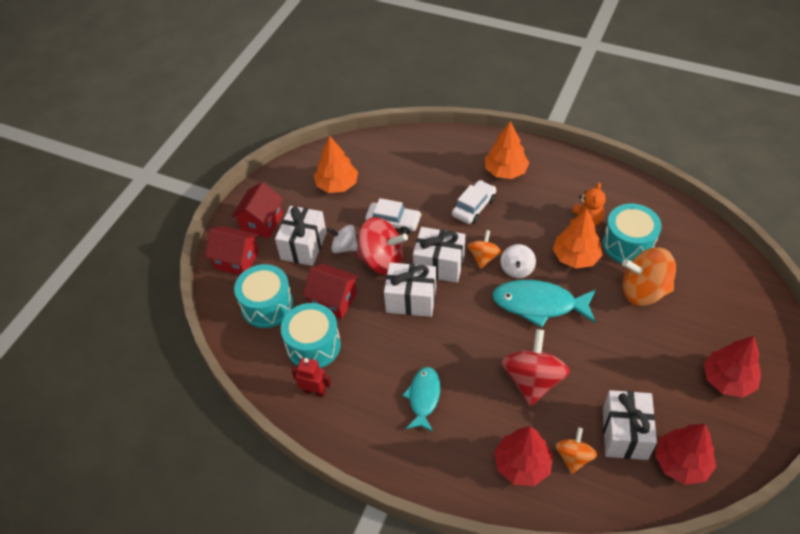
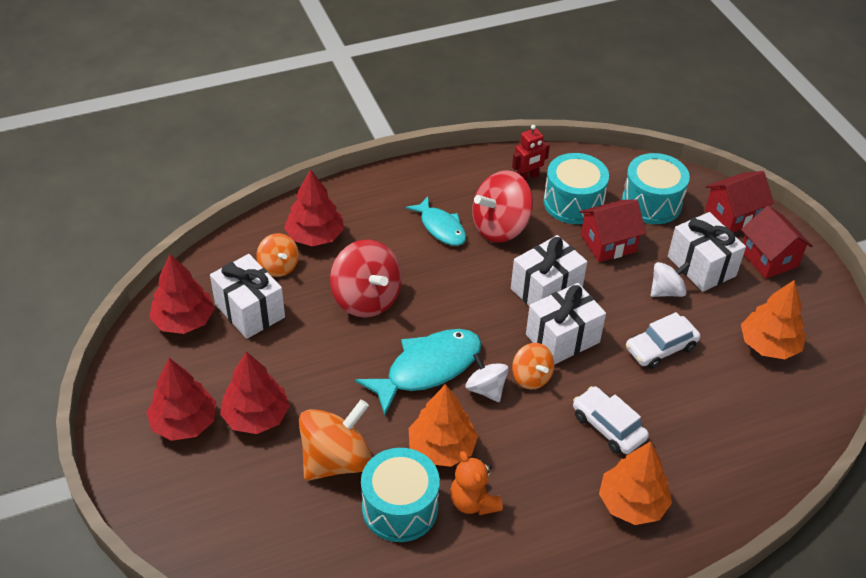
camera: 130 degrees right, 5 degrees down
(382, 260) = (617, 304): red spinning top -> red spinning top (500, 227)
(474, 207) = (608, 427): white car -> white car turned 150 degrees clockwise
(675, 351) = (256, 416): none -> red tree

